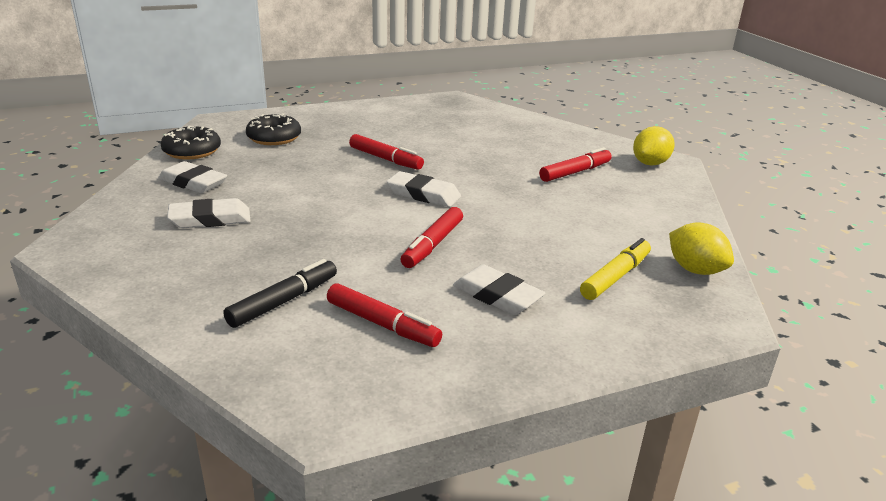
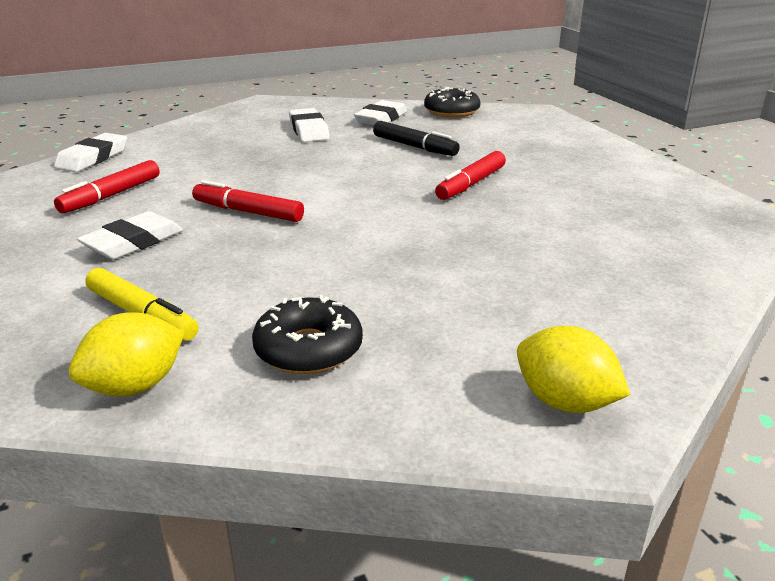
camera: 90 degrees right, 0 degrees up
(274, 138) = (505, 134): black donut -> black donut (308, 349)
(283, 301) = (164, 162): black marker -> black marker (414, 147)
(423, 194) = (373, 205): white eraser -> white eraser (93, 158)
(575, 172) = (481, 310): red marker -> none

